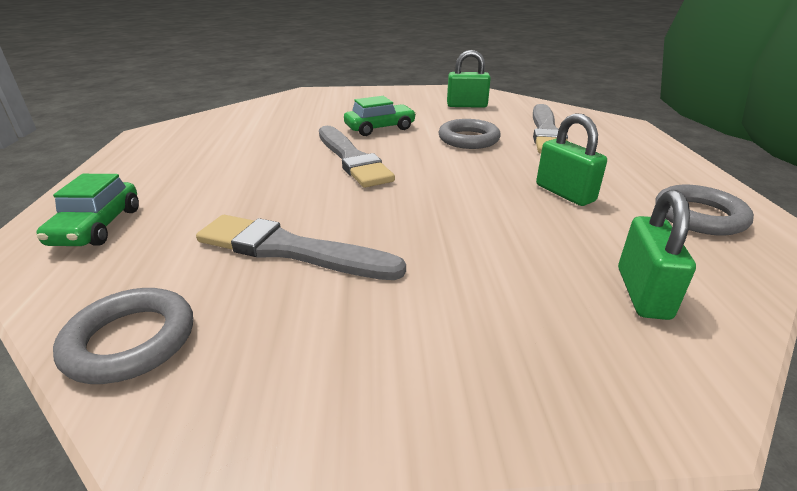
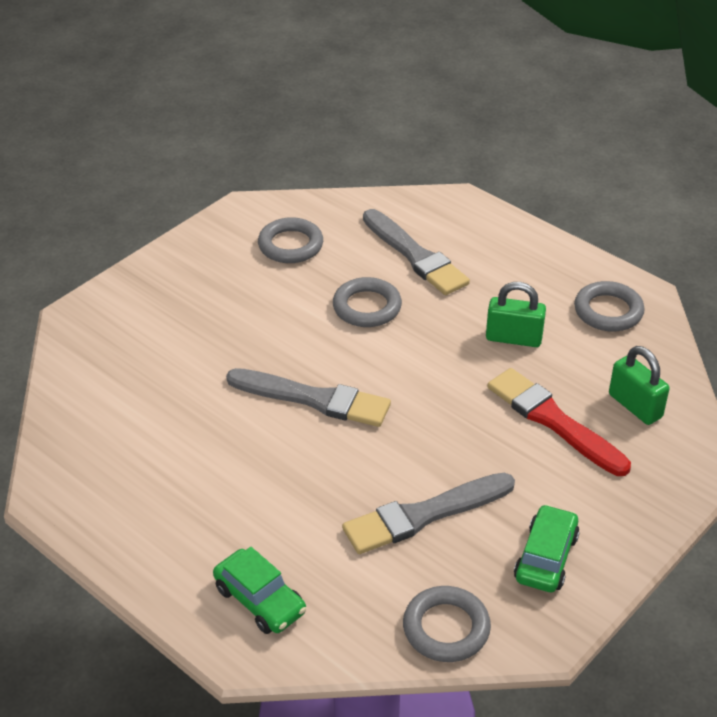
camera: 45 degrees left, 10 degrees up
(380, 128) = (267, 338): green car -> green car (546, 557)
(466, 105) = (290, 245): green padlock -> grey ring
(521, 256) = (554, 421): none -> red brush

